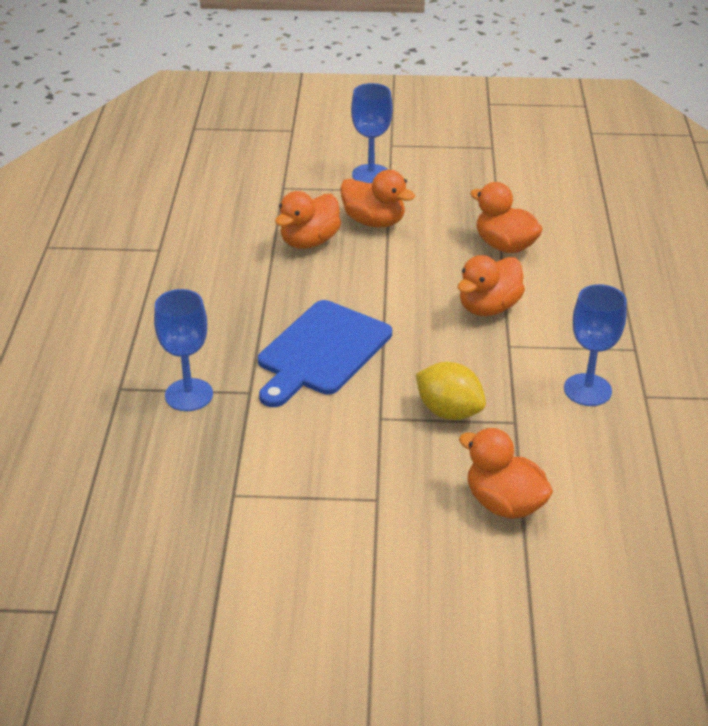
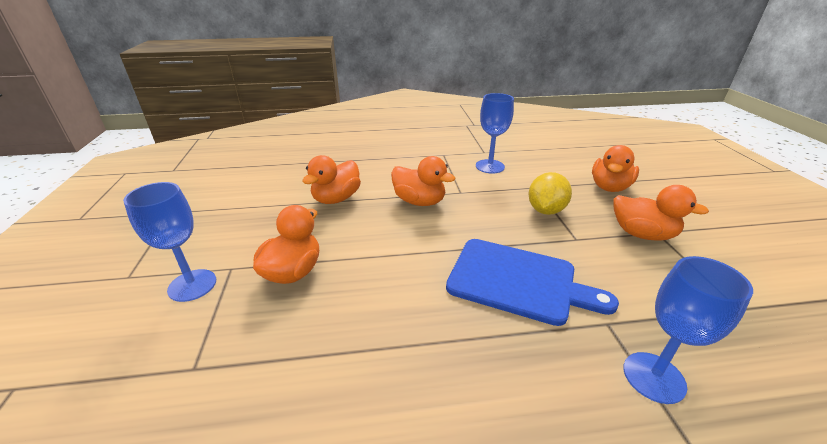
camera: 100 degrees left, 5 degrees down
(309, 241) = (331, 318): orange duck -> orange duck (642, 234)

